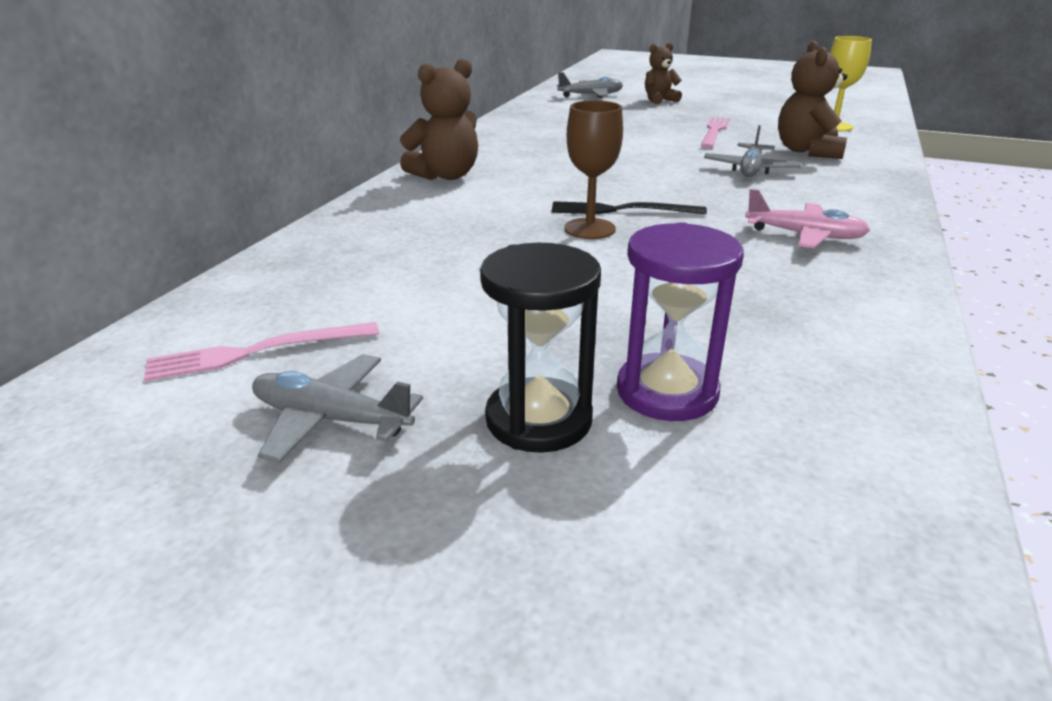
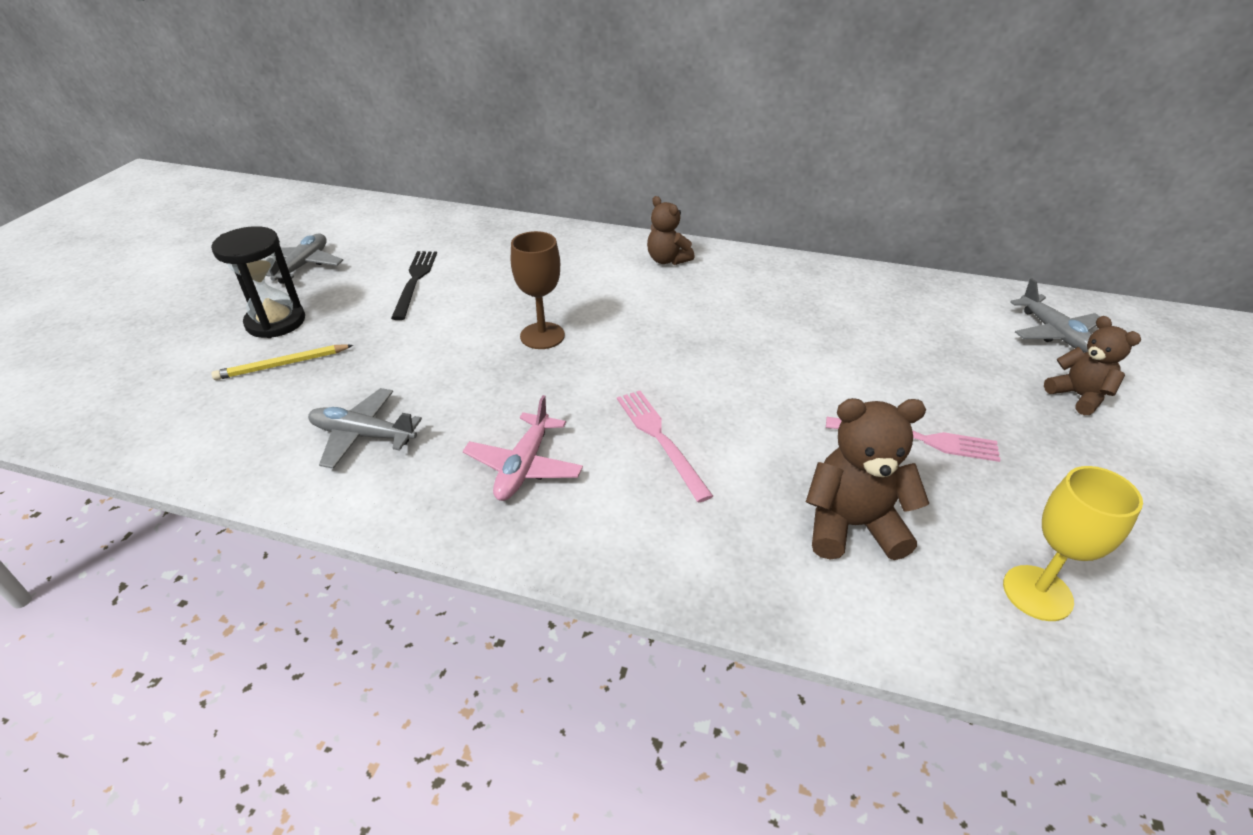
camera: 85 degrees right, 10 degrees up
(256, 352) = (374, 237): pink fork -> pink fork (660, 439)
(446, 176) = (667, 260): brown teddy bear -> brown teddy bear, size x0.66
(621, 210) = (589, 353): black fork -> black fork (415, 281)
(667, 392) = (283, 365): purple hourglass -> yellow pencil
(750, 169) = (742, 454): grey plane -> grey plane (363, 435)

